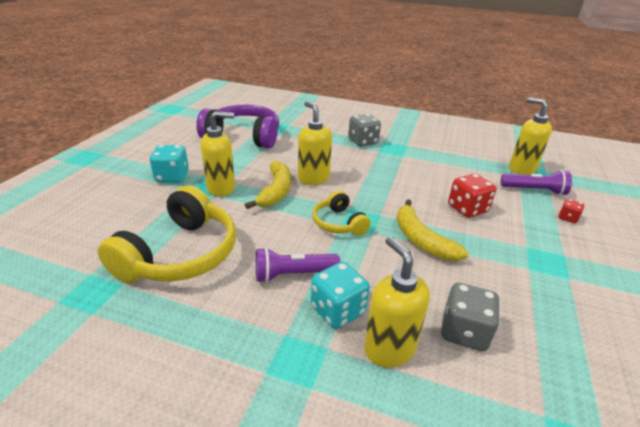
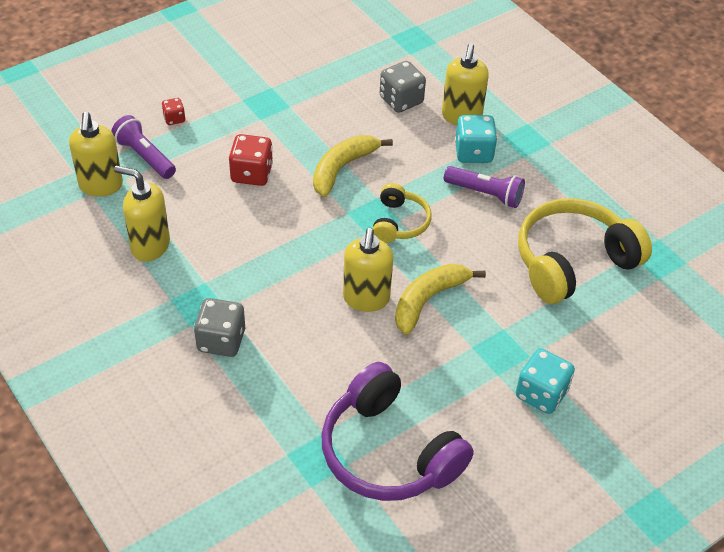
camera: 145 degrees left, 15 degrees up
(221, 188) = (489, 337): yellow soap dispenser -> yellow soap dispenser (150, 246)
(421, 240) = (342, 168): yellow banana -> yellow banana turned 150 degrees counterclockwise

